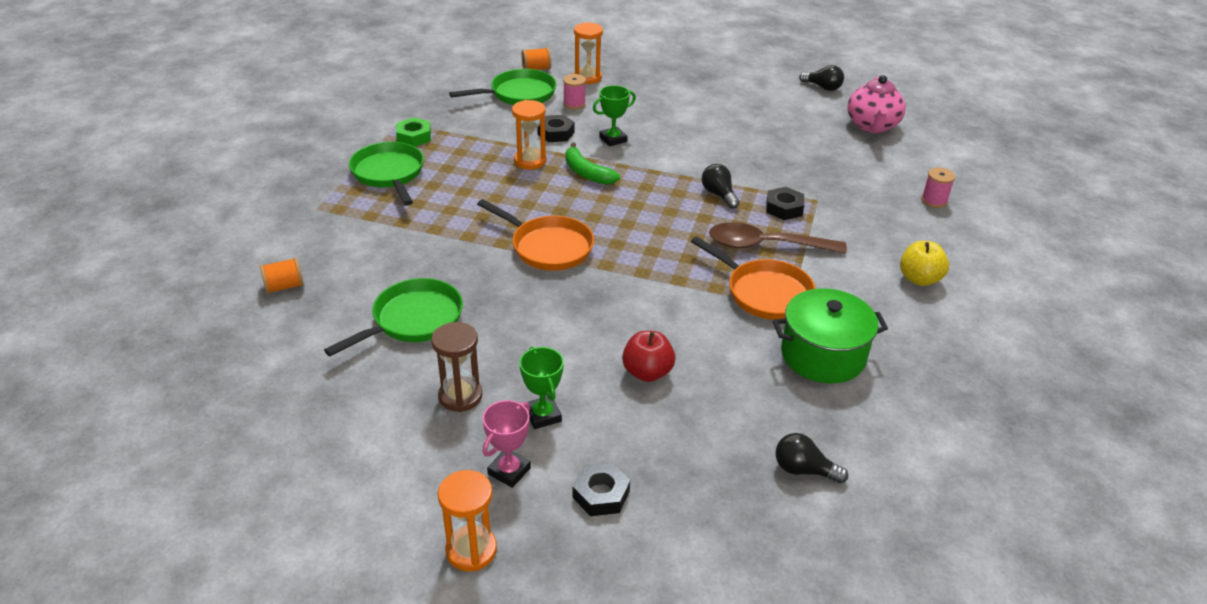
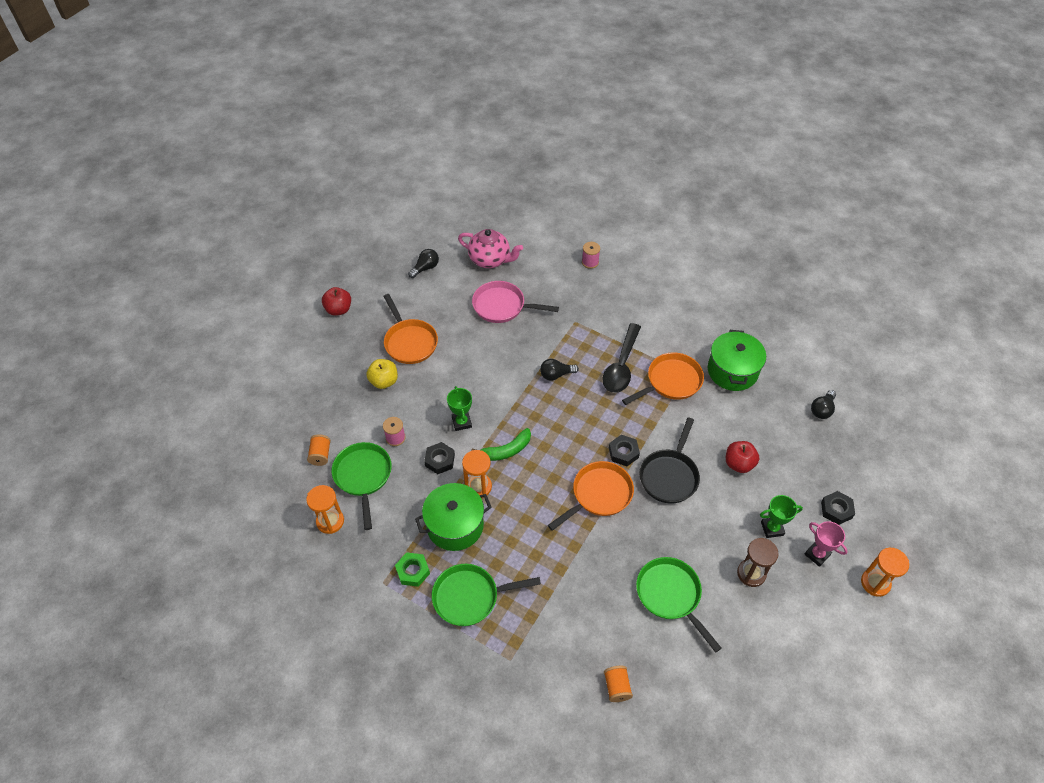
camera: 75 degrees left, 15 degrees up
(475, 153) = (455, 525): none -> green pot
(587, 77) = (352, 418): orange hourglass -> orange hourglass (330, 521)
(599, 304) = (669, 476): none -> black pan
(707, 93) = (409, 342): none -> orange pan
(725, 49) = (338, 309): none -> red apple
(766, 245) = (621, 366): brown spoon -> black spoon
(784, 208) = (581, 343): black nut -> black nut (623, 453)
(803, 143) = (502, 306): none -> pink pan
(919, 279) = (669, 300): yellow apple -> yellow apple (384, 381)

